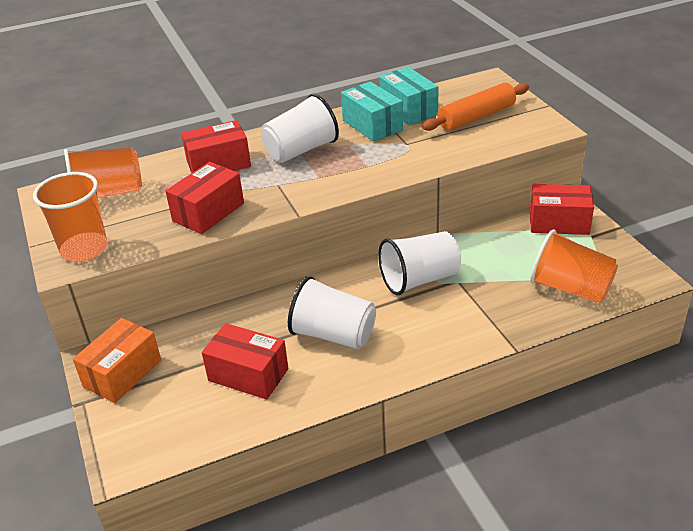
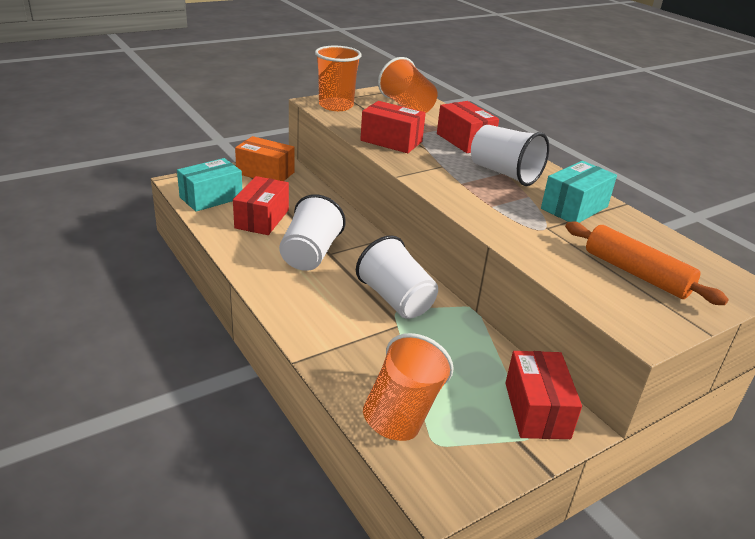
camera: 75 degrees right, 5 degrees down
(408, 109) = (623, 228): turquoise box -> turquoise box (211, 198)

